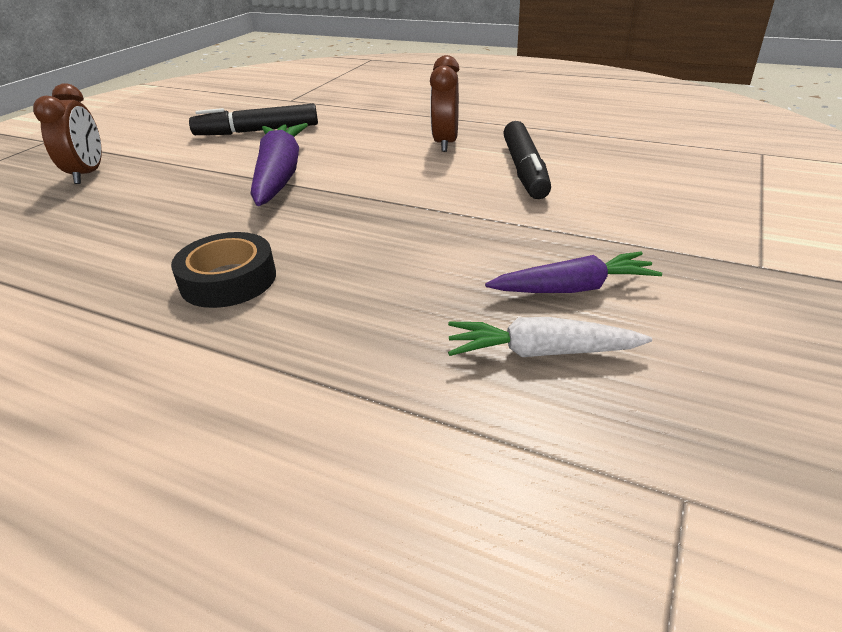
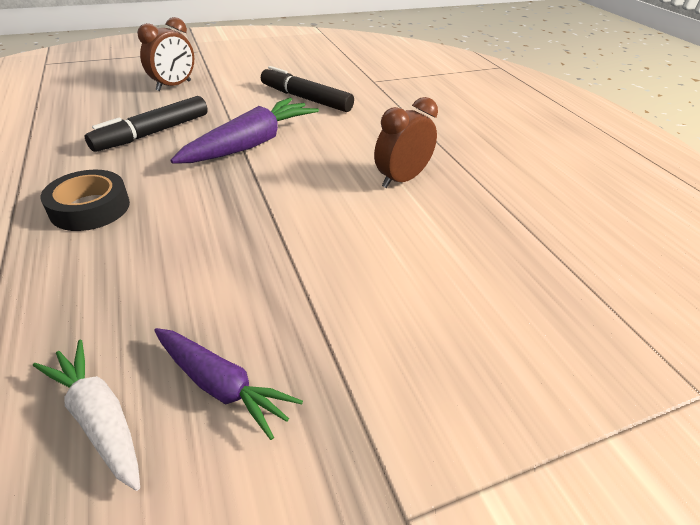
camera: 40 degrees right, 5 degrees up
(525, 170) = (409, 245): black marker -> black marker (153, 133)

